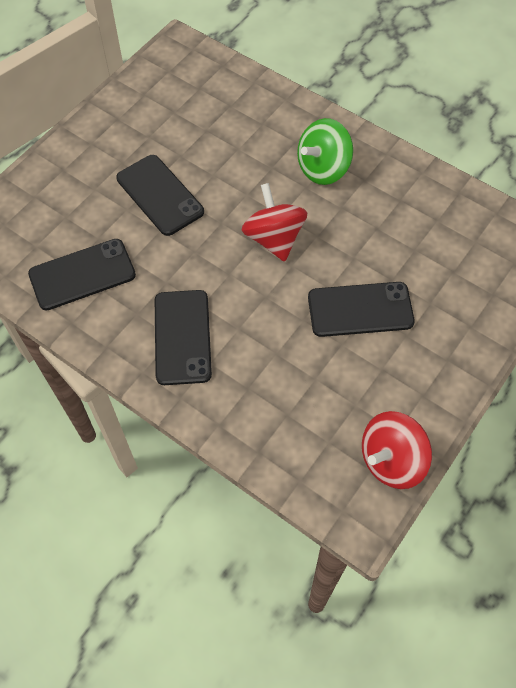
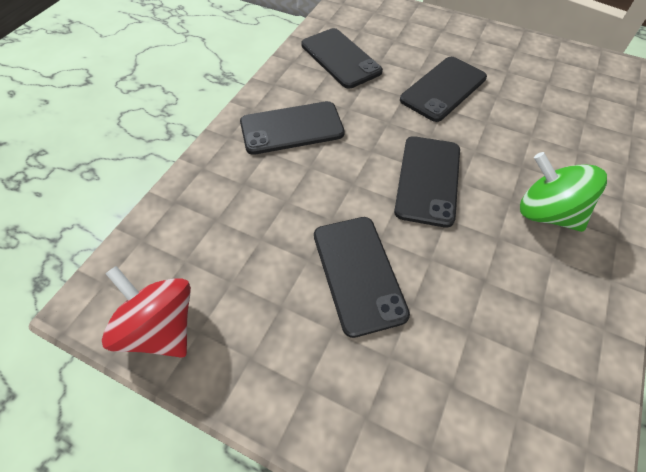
camera: 80 degrees right, 5 degrees down
(274, 238) = (428, 180): red spinning top -> black phone

